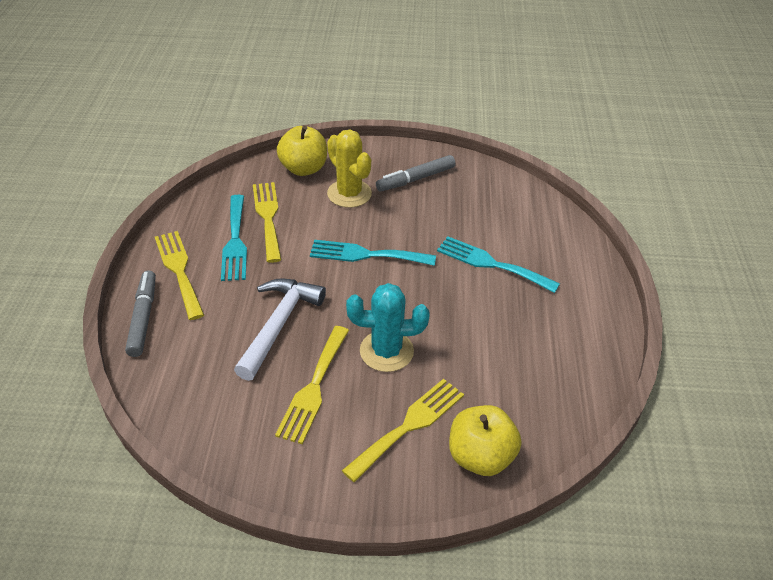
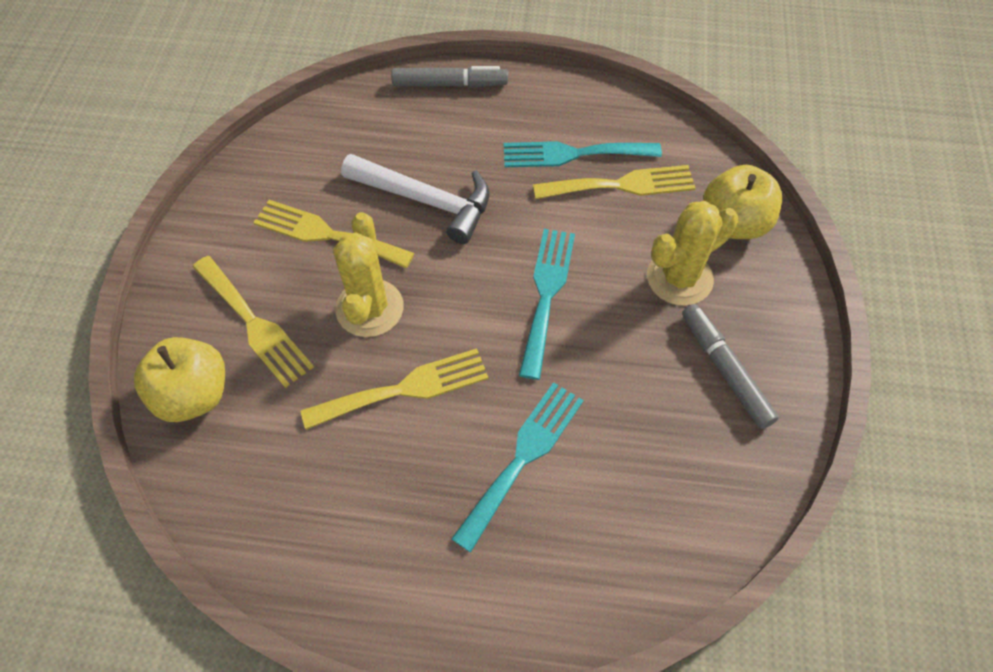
camera: 95 degrees right, 15 degrees up
(179, 270) = (523, 106): yellow fork -> yellow fork (404, 389)
(386, 351) = (369, 308): turquoise cactus -> yellow cactus

